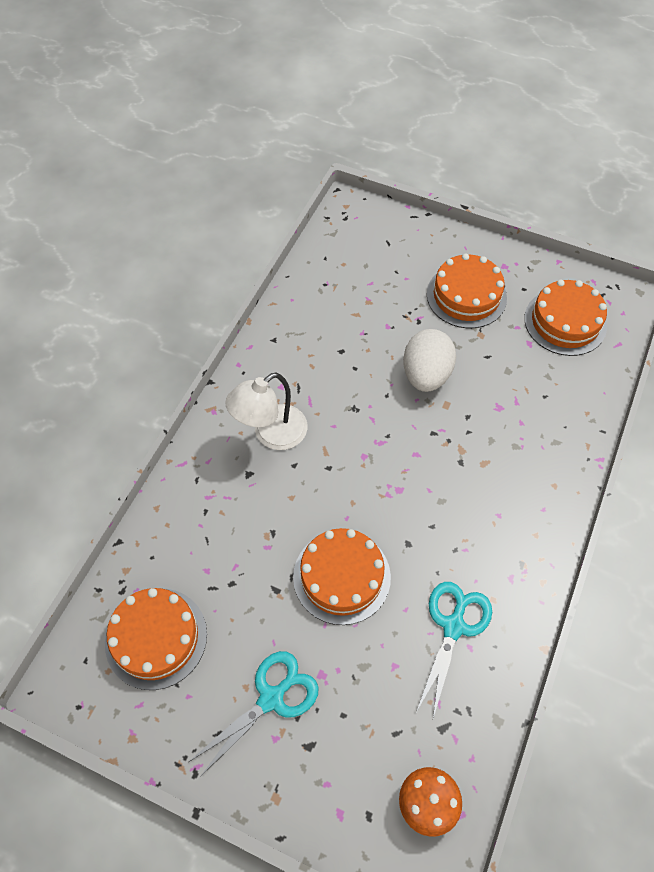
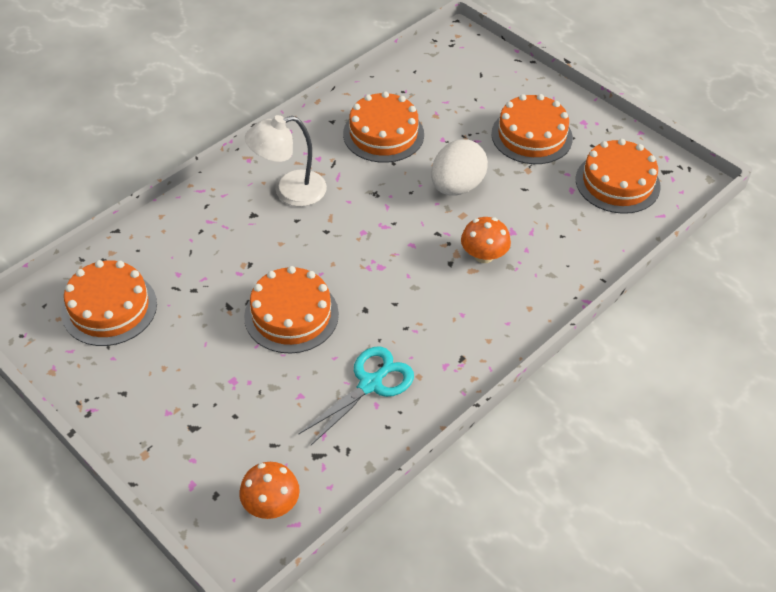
camera: 20 degrees right, 10 degrees down
(271, 698) = (180, 383): turquoise scissors -> none
(330, 338) = (383, 134): none -> orange cake
(487, 442) = (483, 255): none -> orange mushroom

